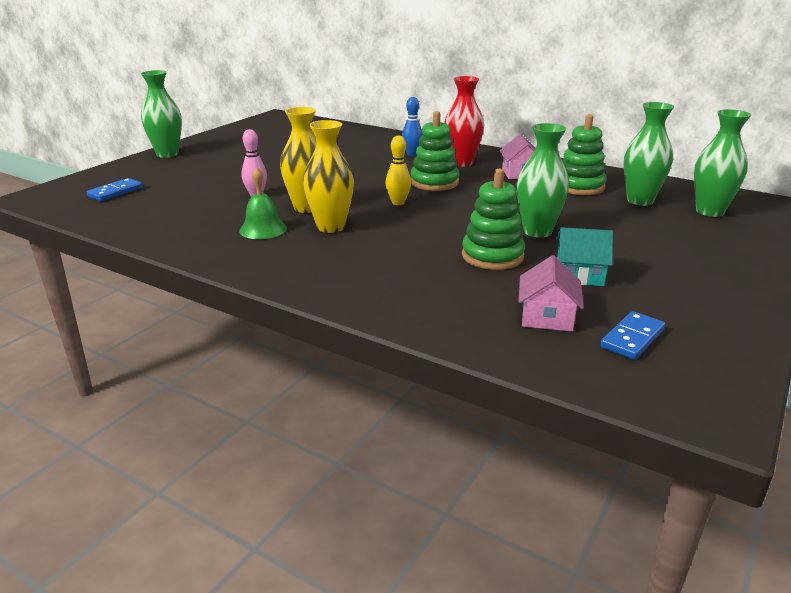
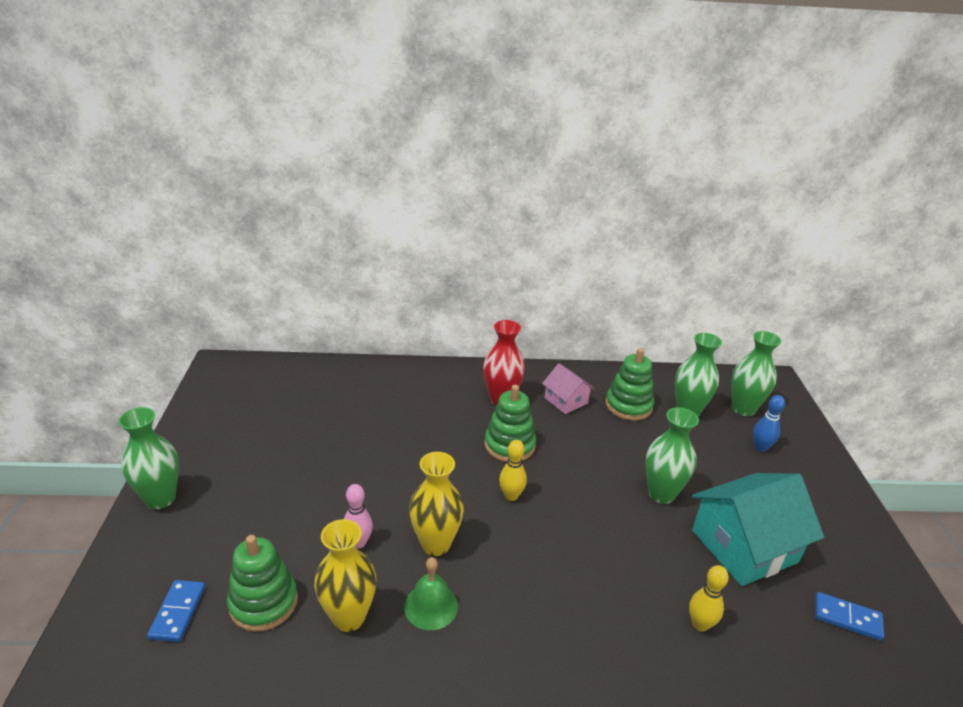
camera: 35 degrees left, 5 degrees up
(331, 227) = (492, 569): yellow vase -> yellow vase (349, 617)
(412, 154) = (441, 399): blue bowling pin -> blue bowling pin (760, 447)
(465, 296) = (700, 624): none -> yellow bowling pin
(492, 256) = (664, 550): green stacking toy -> green stacking toy (263, 602)
(547, 316) = (777, 621): pink house -> none
(579, 274) = (744, 546): turquoise house -> turquoise house, size x1.89
(632, 338) = (847, 618): blue domino -> blue domino turned 75 degrees counterclockwise

